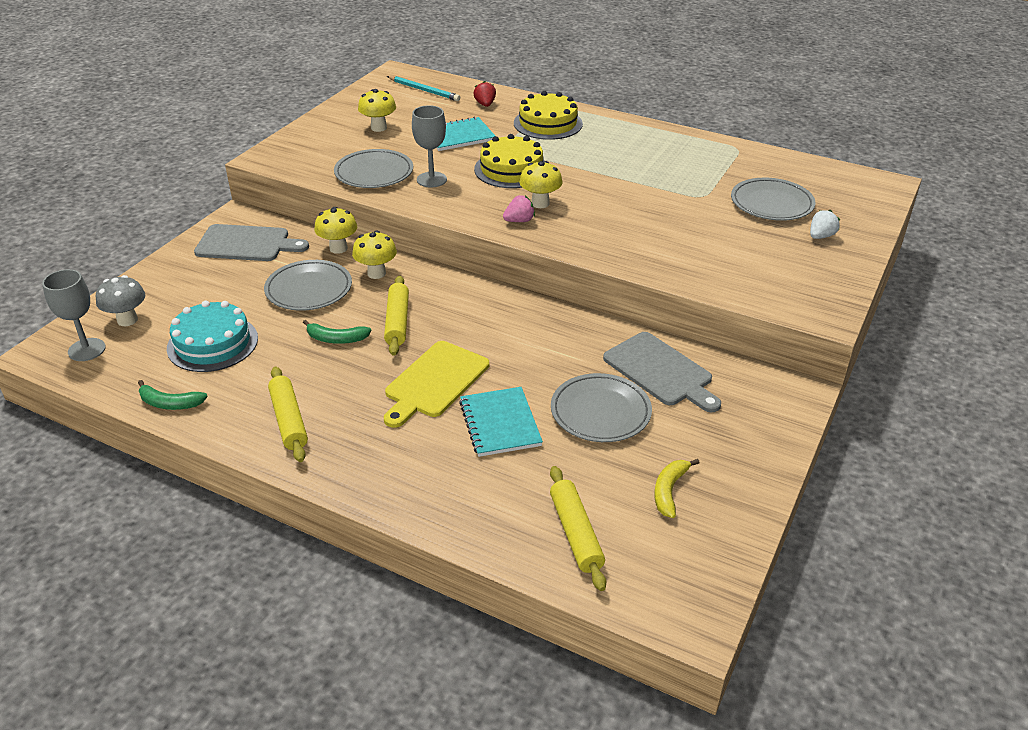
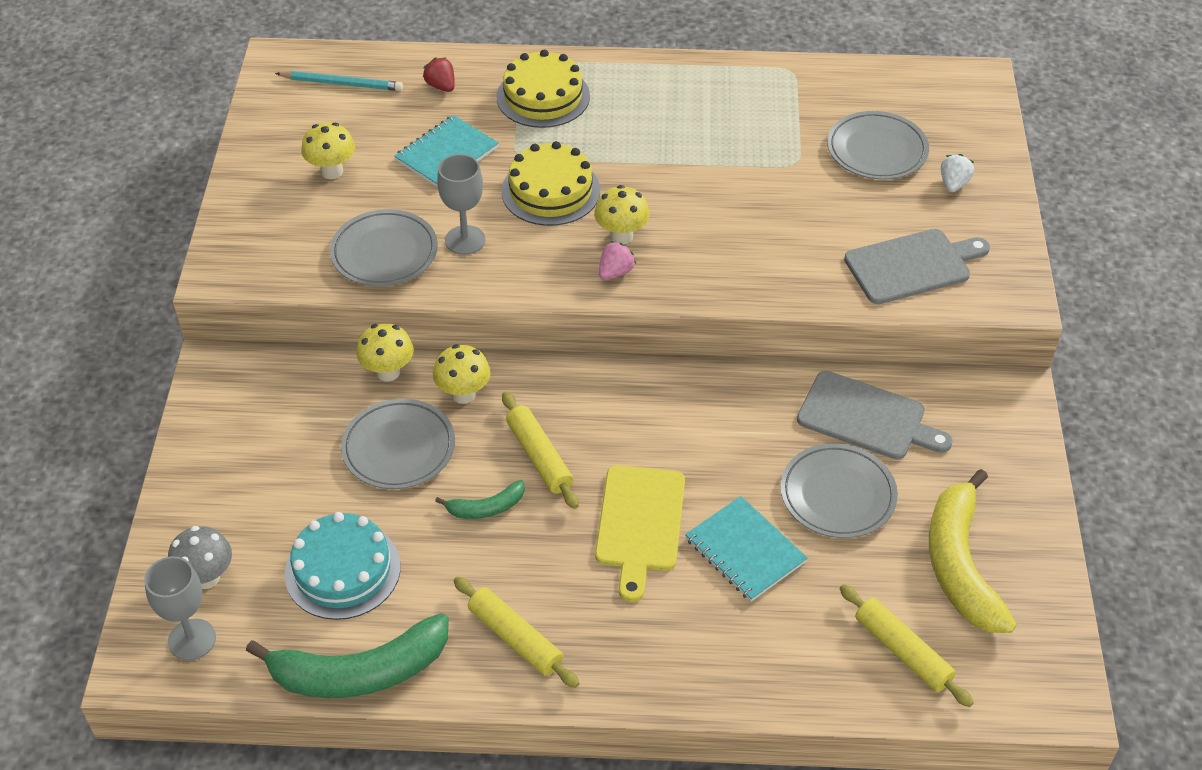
camera: 25 degrees left, 10 degrees up
(170, 403) = (360, 671): green banana -> green banana, size x2.06
(246, 244) = (264, 406): grey cutting board -> grey cutting board (912, 266)
(669, 491) = (960, 565): yellow banana -> yellow banana, size x2.06

